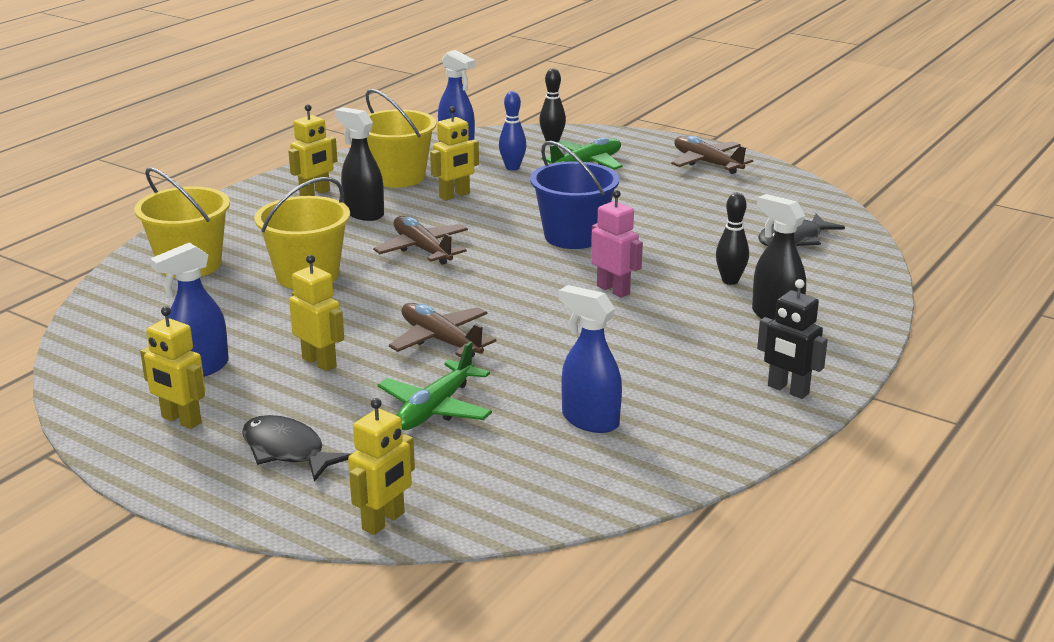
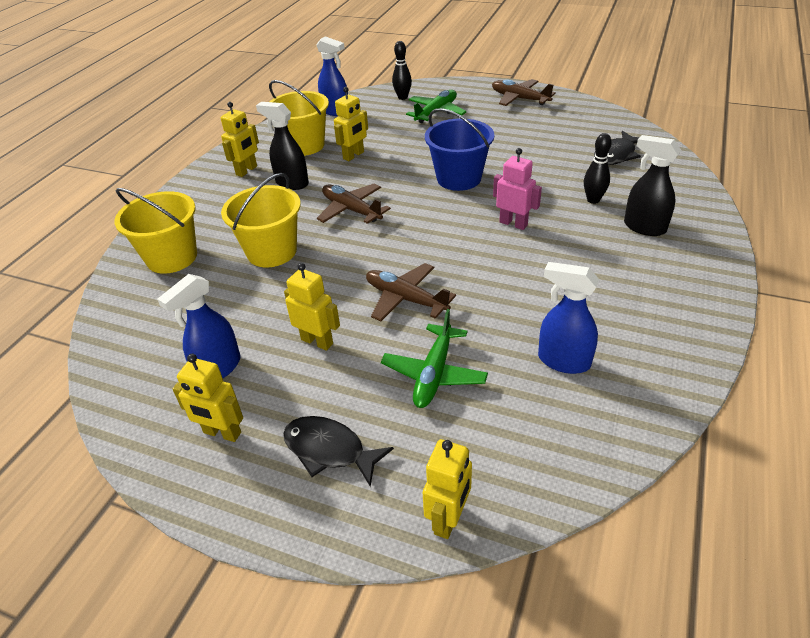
camera: 10 degrees left, 15 degrees up
(512, 168) = (385, 124): blue bowling pin -> none
(787, 390) = (694, 298): black robot -> none

